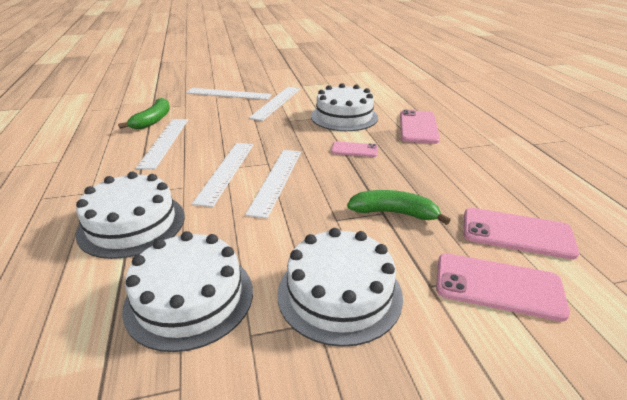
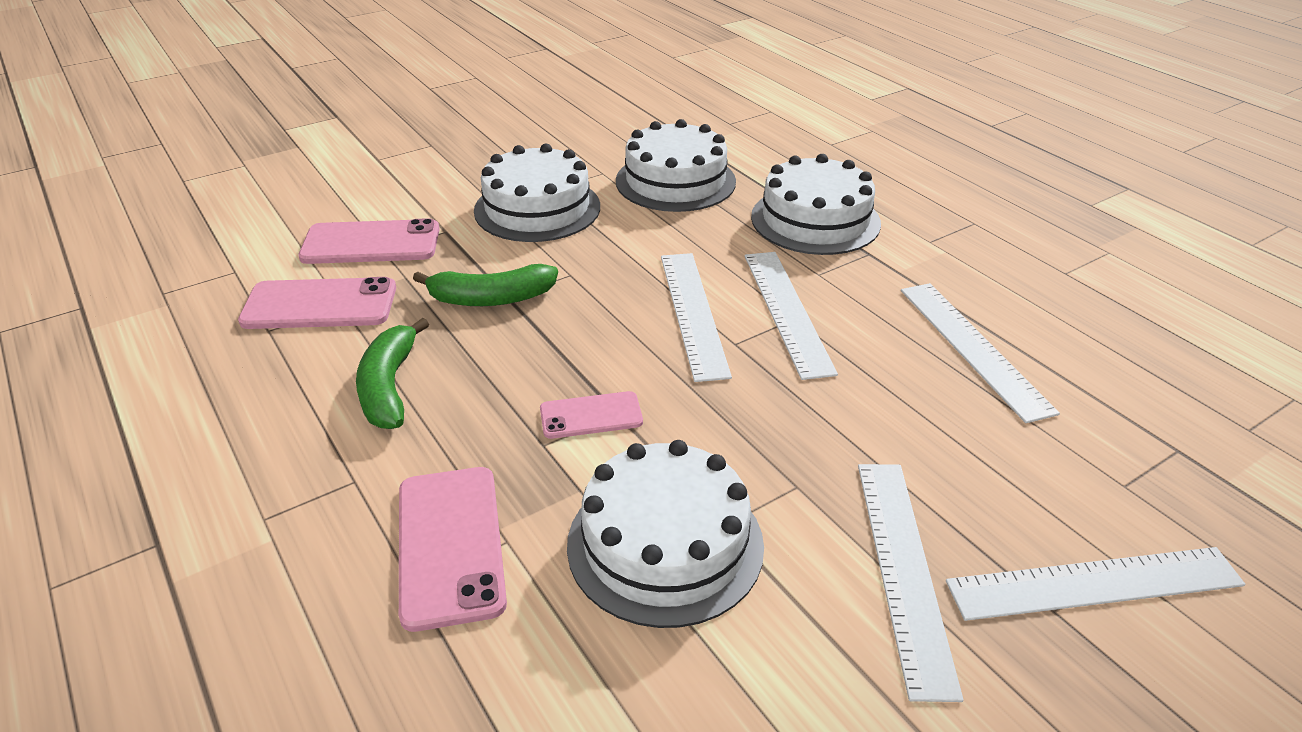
camera: 160 degrees right, 5 degrees up
(153, 120) = (1095, 402): green banana -> green banana (389, 387)

